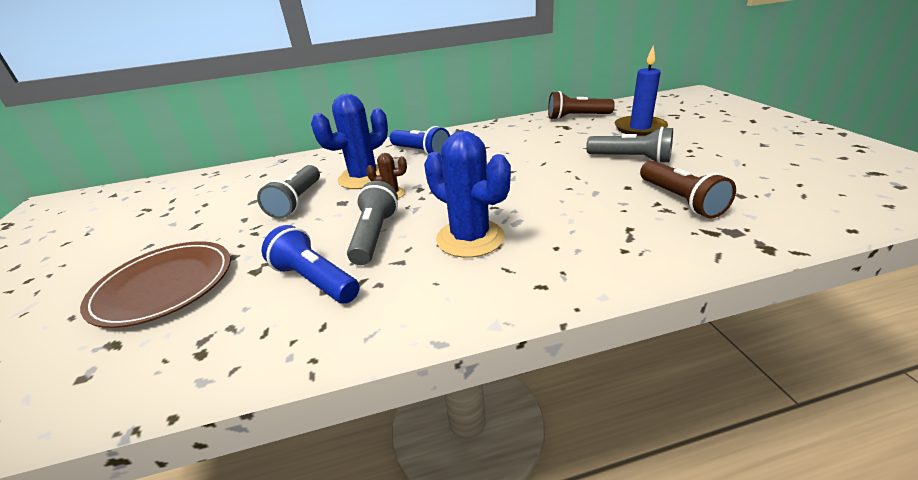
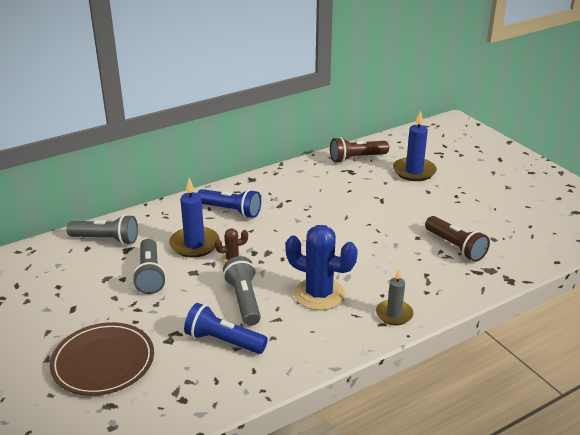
camera: 20 degrees left, 0 degrees up
(363, 178) = (194, 244): blue cactus -> blue candle
(564, 275) = (394, 314): none -> grey candle
(631, 159) = (414, 208): grey flashlight -> grey flashlight (106, 239)

